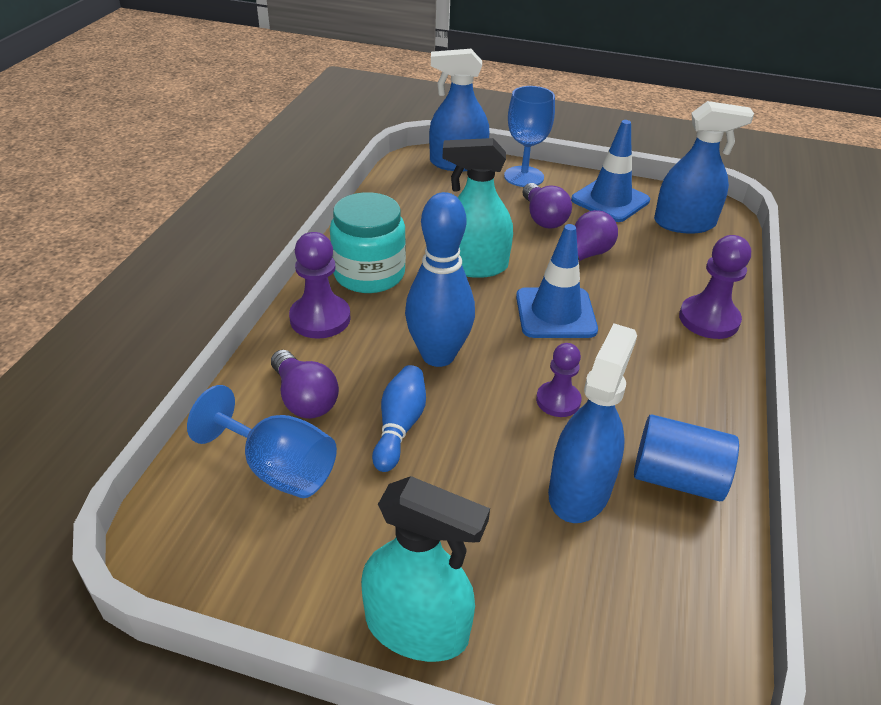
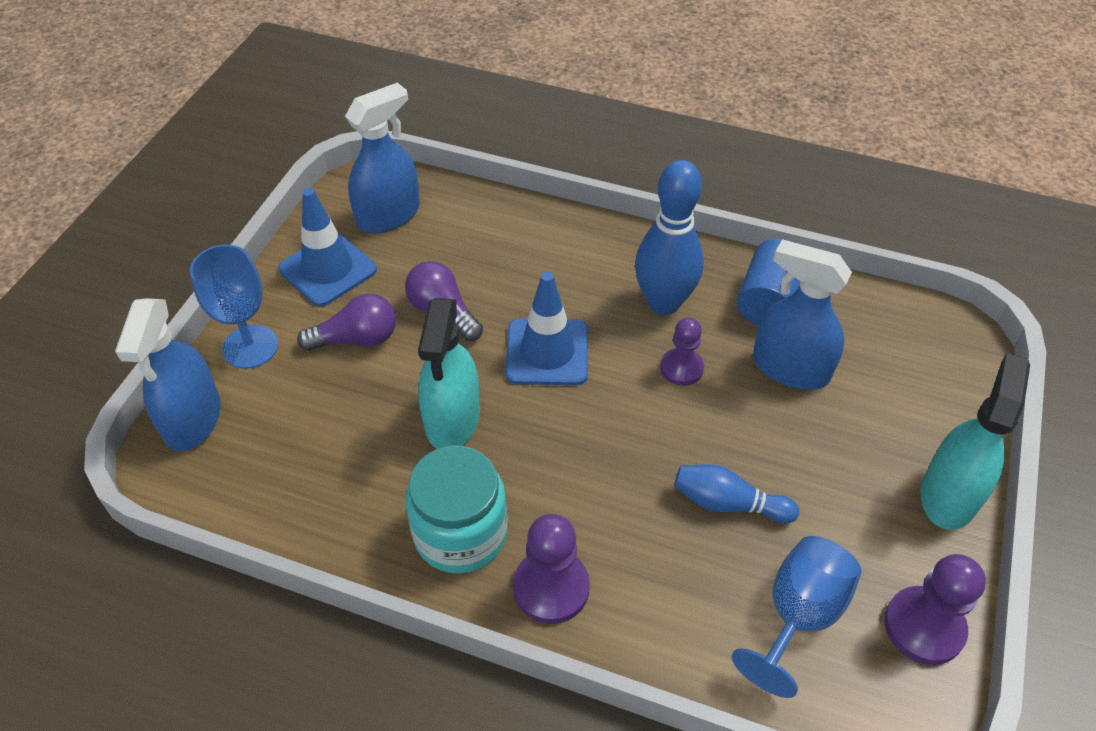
camera: 85 degrees left, 10 degrees up
(304, 398) = (694, 597): purple light bulb -> none
(438, 355) = (618, 464): blue bowling pin -> blue bowling pin (663, 303)
(684, 223) = (388, 215): blue spray bottle -> blue spray bottle turned 45 degrees clockwise
(708, 319) = (560, 234): purple pawn -> purple pawn (924, 627)

